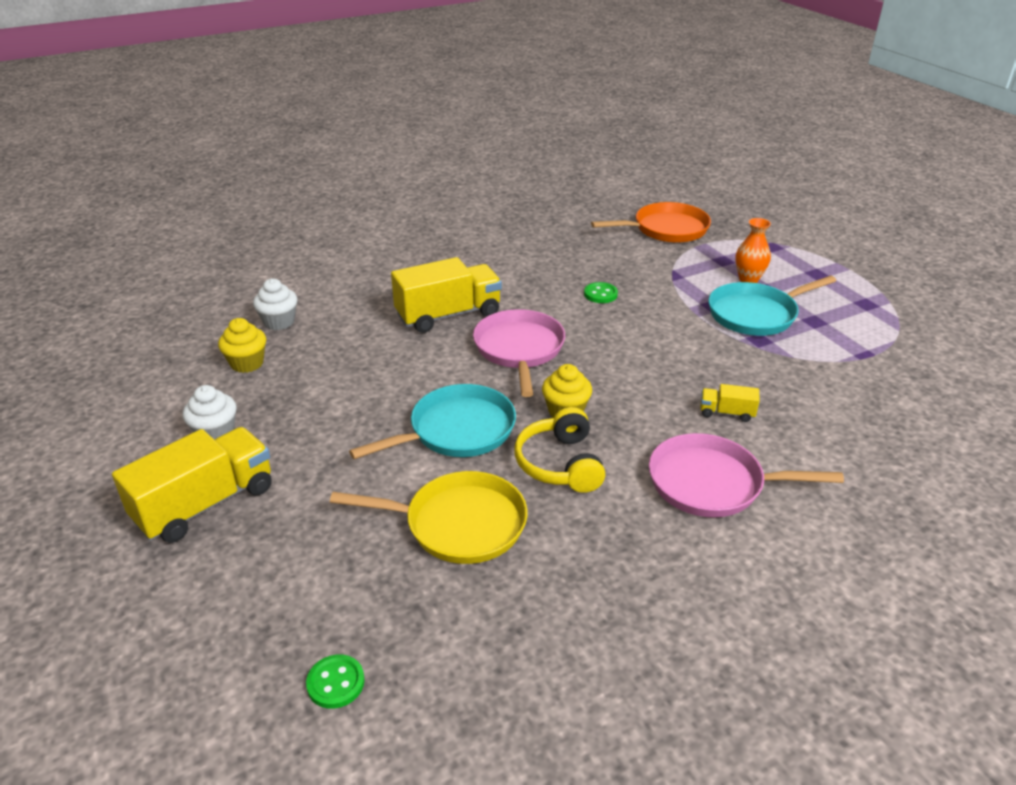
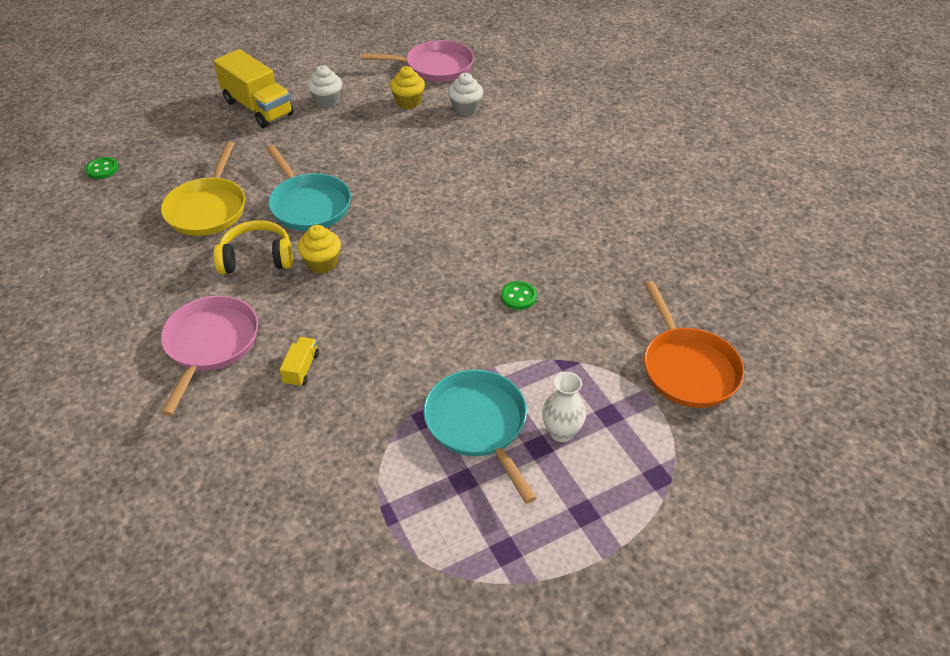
camera: 90 degrees right, 10 degrees up
(448, 315) = (476, 195): yellow truck -> none
(519, 350) = (417, 238): pink pan -> pink pan (435, 67)
(748, 279) = (561, 432): orange vase -> white vase

